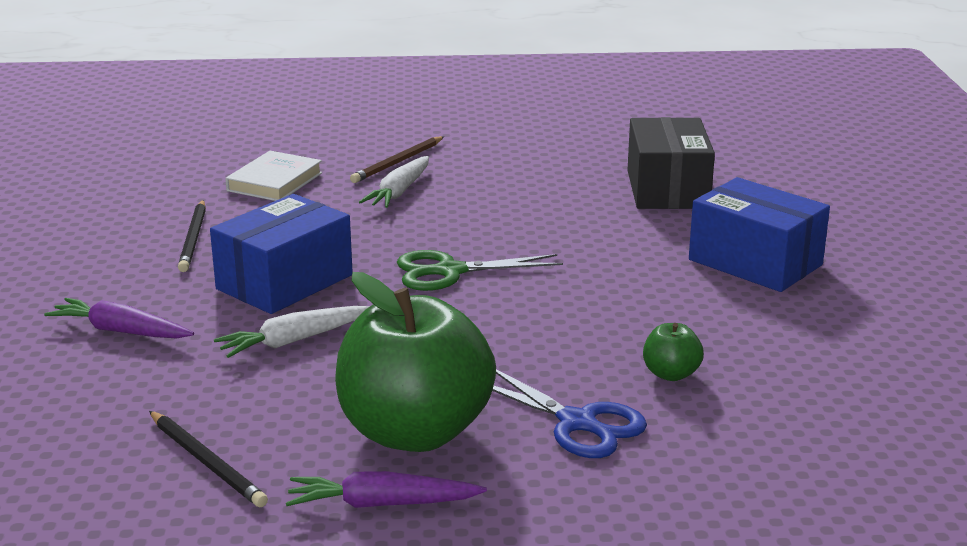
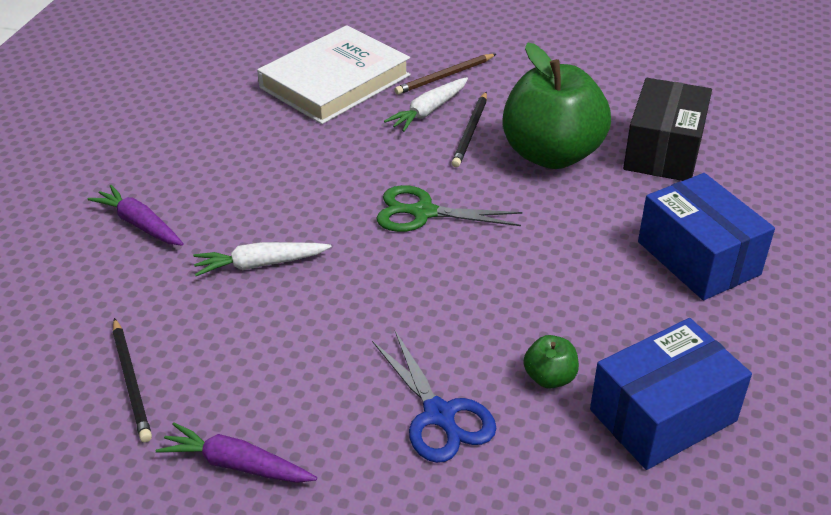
camera: 20 degrees right, 15 degrees up
(194, 238) = (242, 134): black pencil -> black pencil (471, 131)
(275, 182) = (335, 81): white book -> white book, size x1.79
(285, 282) = (286, 197): blue box -> blue box (663, 415)
(415, 432) = (302, 391): green apple -> green apple (552, 154)

